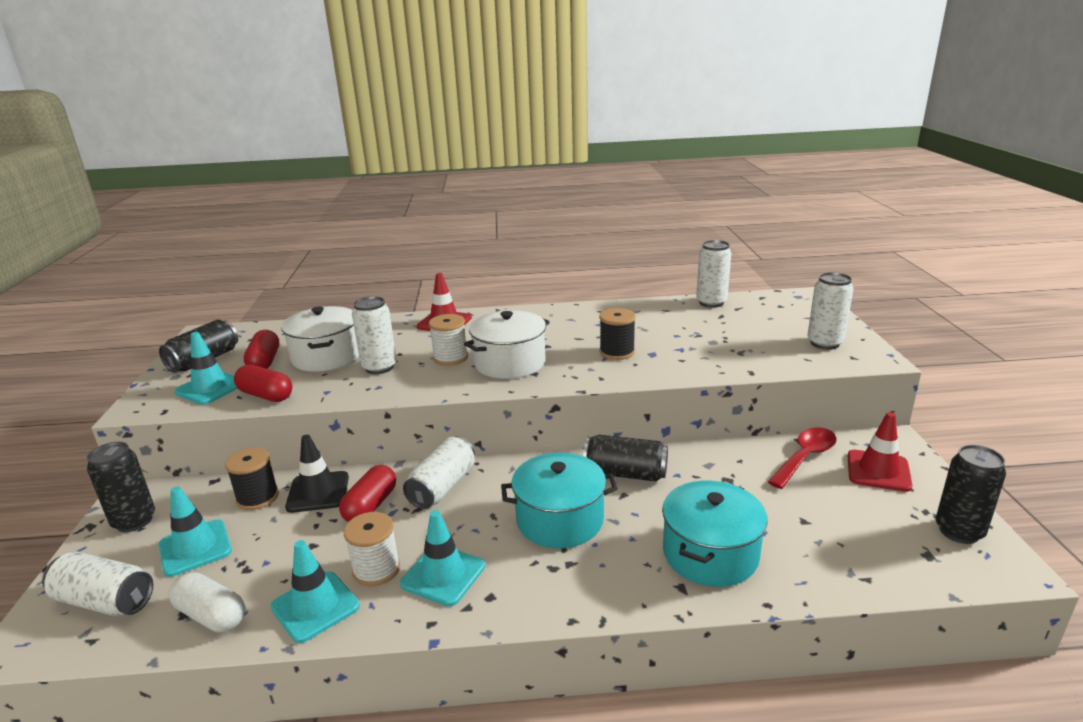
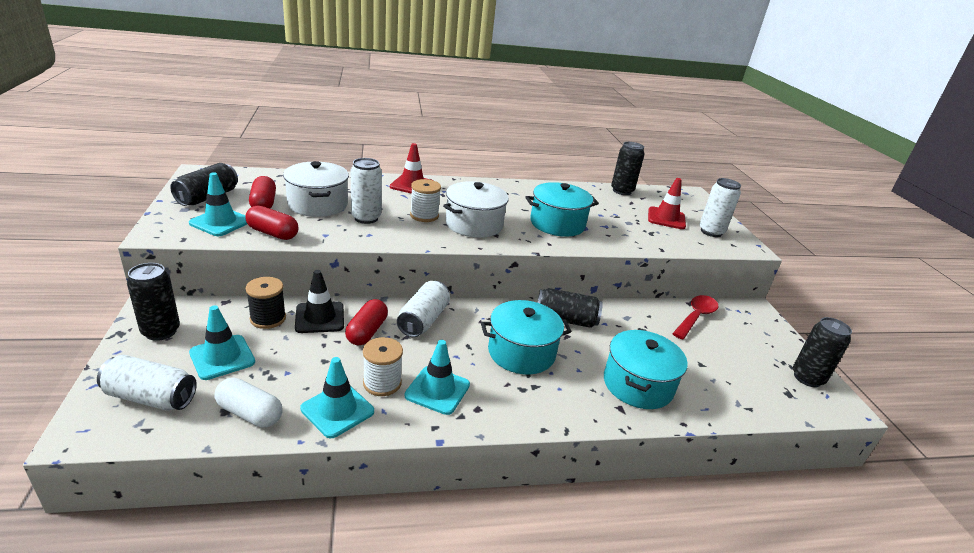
camera: 10 degrees left, 5 degrees up
(617, 352) = (557, 224): black spool -> turquoise pot
(711, 302) = (622, 191): white can -> black can
(878, 471) = (748, 331): red traffic cone -> red traffic cone (666, 218)

